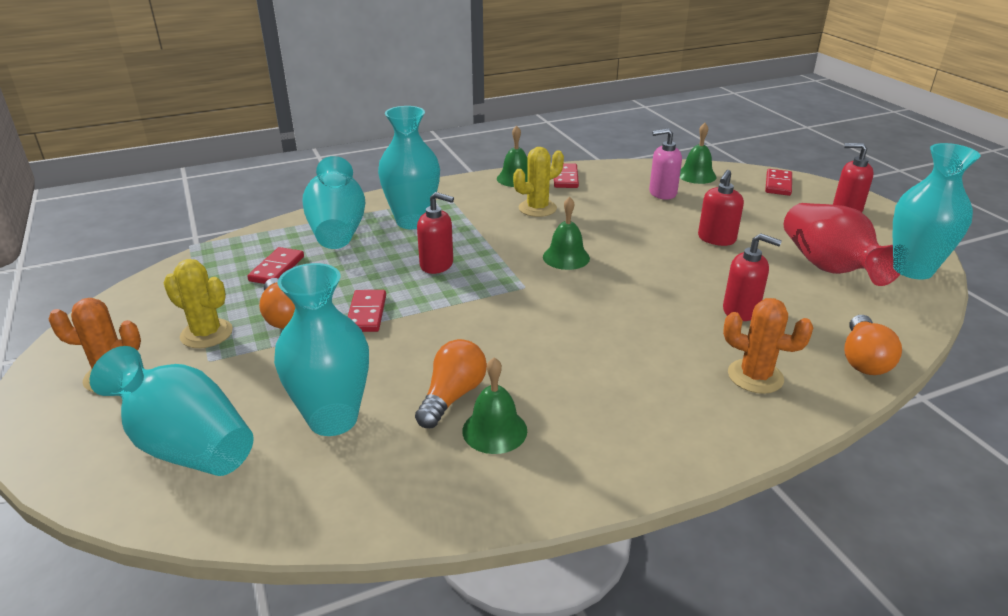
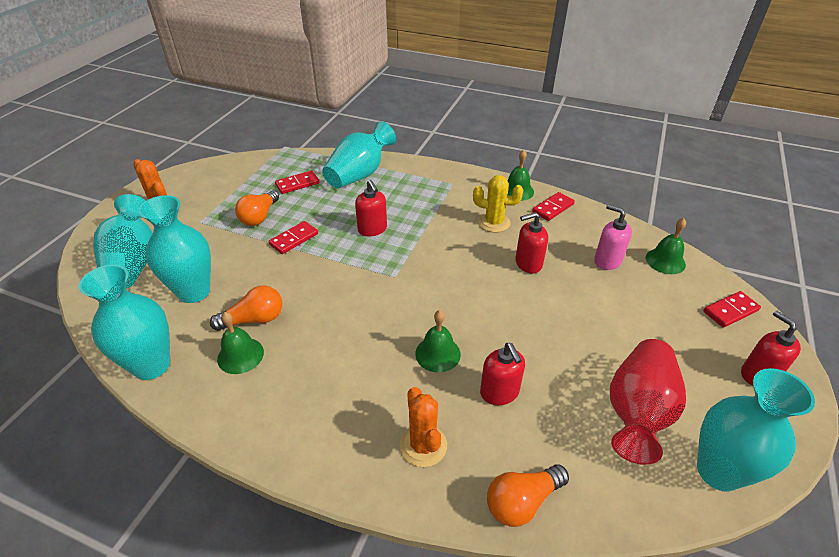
camera: 45 degrees right, 10 degrees up
(206, 334) = (219, 206): yellow cactus -> none
(413, 221) = (405, 190): turquoise vase -> turquoise vase (151, 365)
(566, 257) = (452, 271): green bell -> green bell (437, 354)
(716, 239) = (583, 325): red soap dispenser -> red soap dispenser (528, 263)

